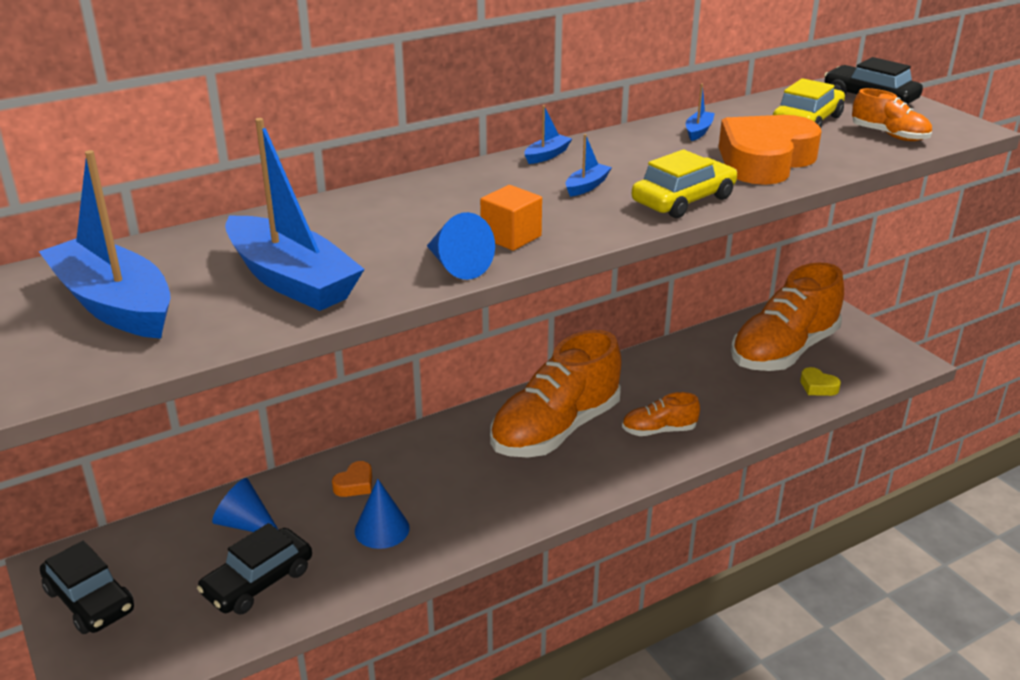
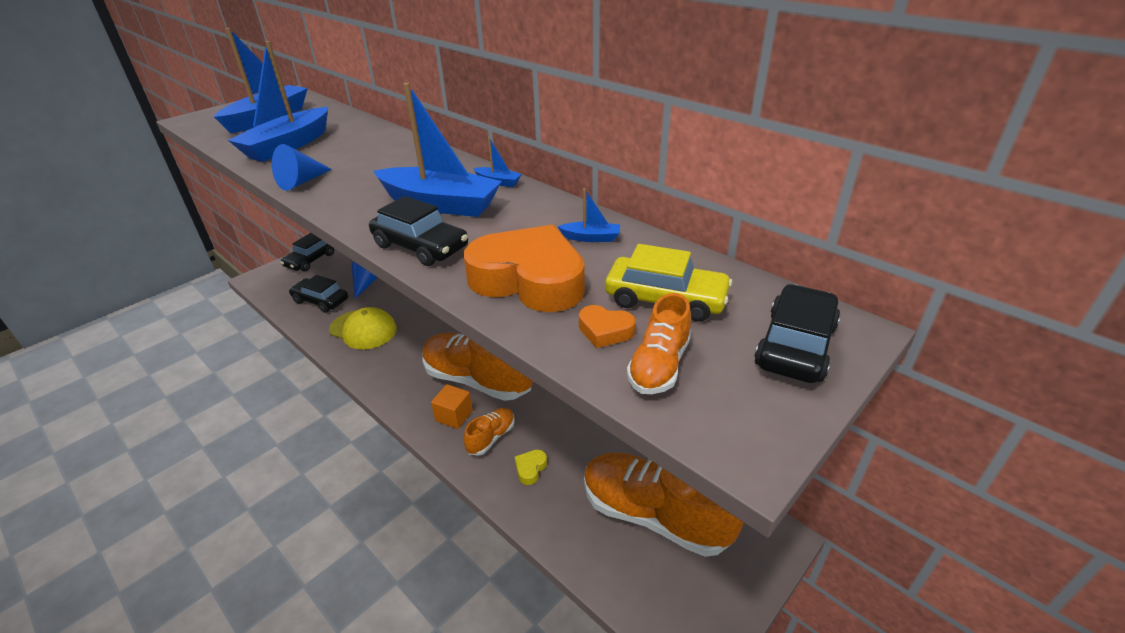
camera: 75 degrees right, 5 degrees up
(355, 484) = (403, 310): orange heart -> orange heart (605, 331)
(382, 529) = (363, 329): blue cone -> yellow cap
(511, 237) = (345, 191): orange cube -> orange cube (454, 416)
(586, 186) = (440, 204): blue boat -> blue boat, size x2.43
(659, 430) = (491, 437): orange shoe -> orange shoe turned 60 degrees clockwise
(683, 200) = (421, 246): yellow car -> black car
(817, 386) = (599, 551): yellow heart -> yellow heart (530, 469)

